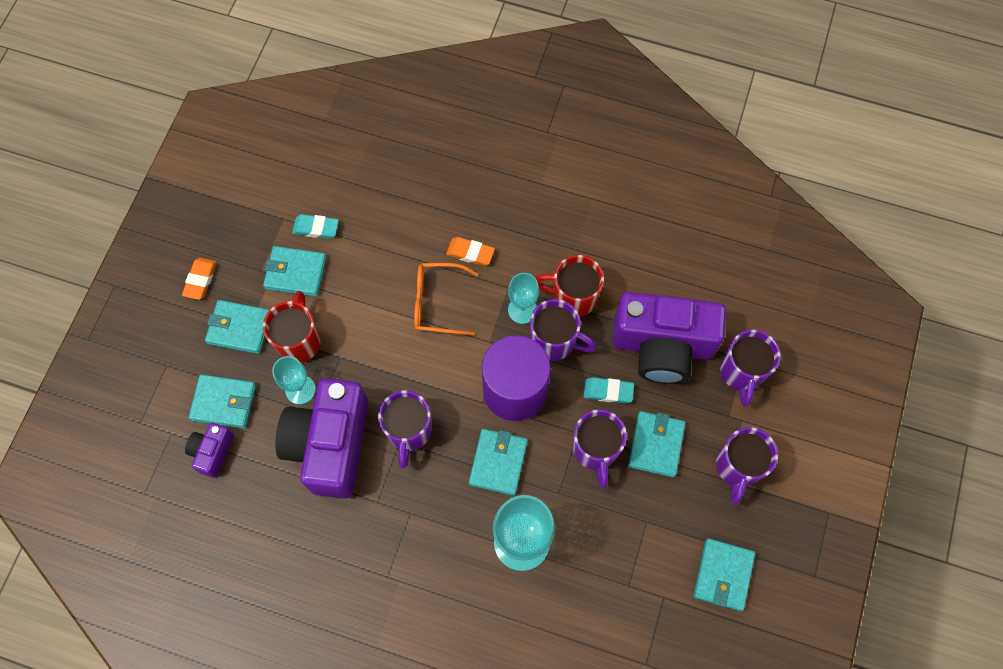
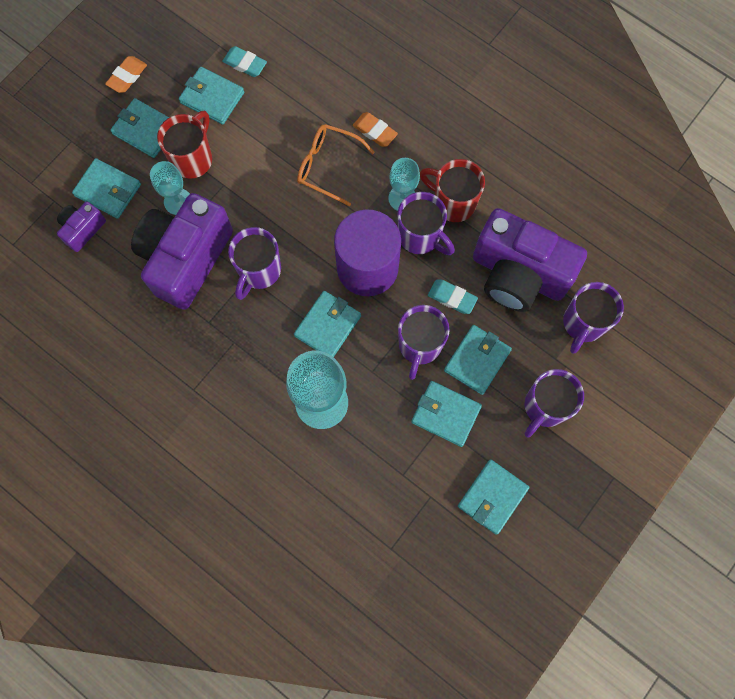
camera: 20 degrees right, 5 degrees up
(646, 509) = (445, 414): none -> turquoise wallet

